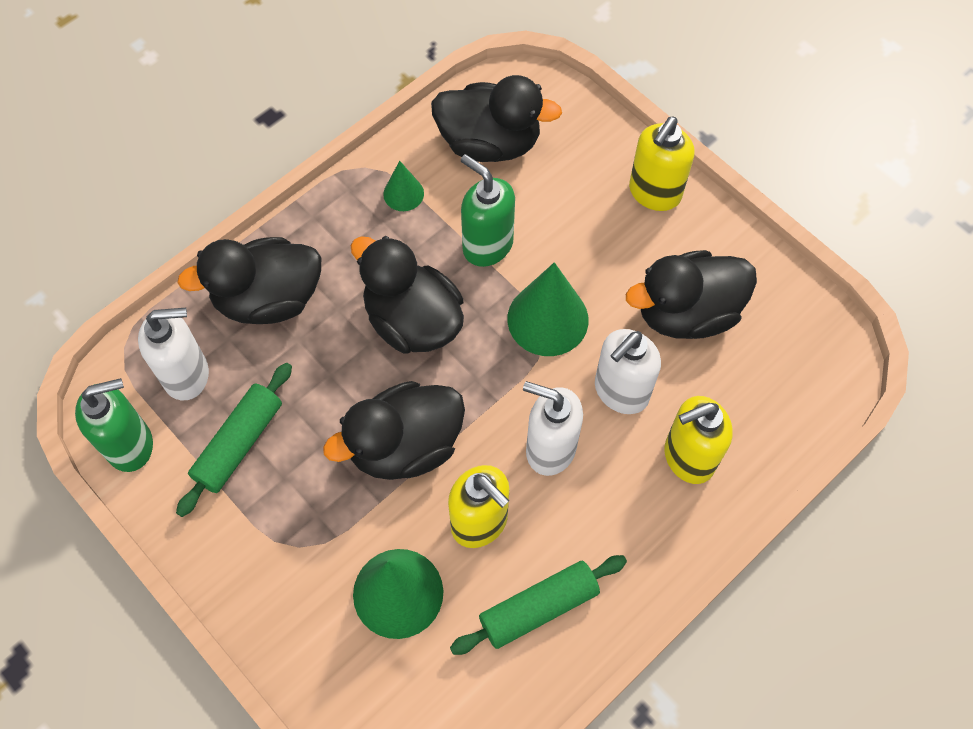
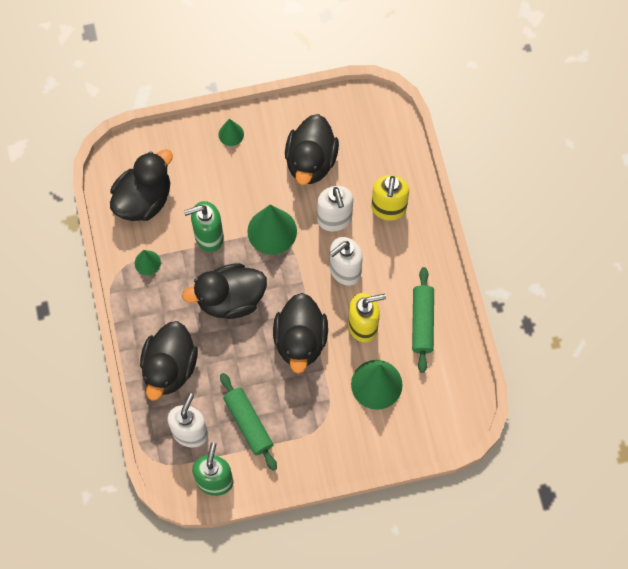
camera: 60 degrees left, 5 degrees up
(654, 193) = (231, 134): yellow soap dispenser -> green cone

